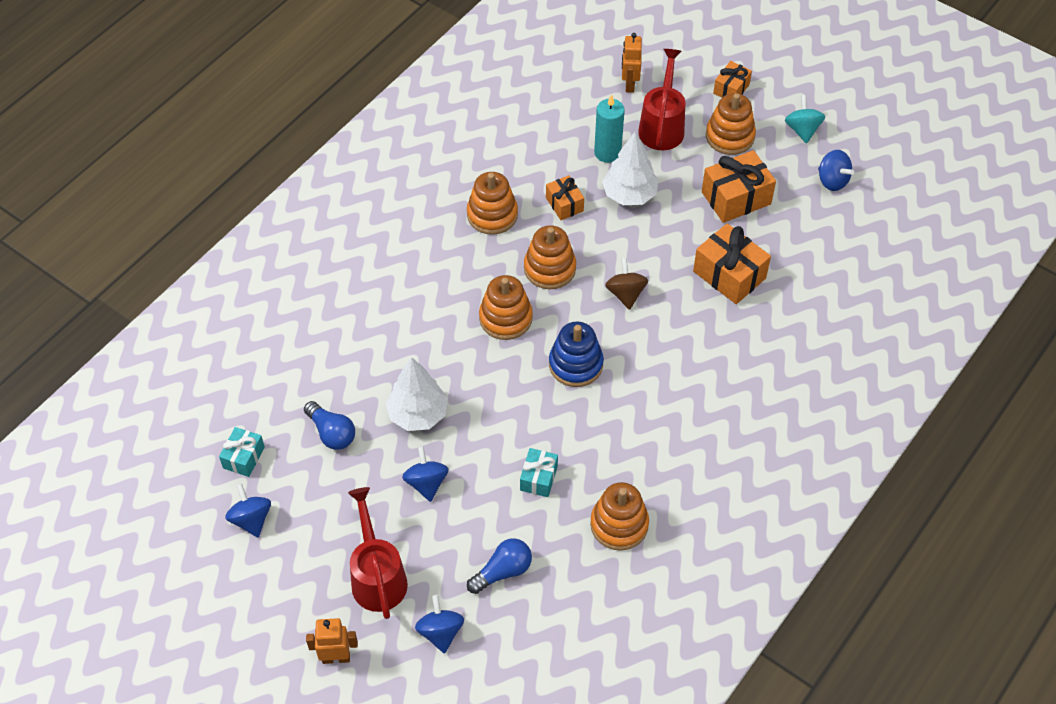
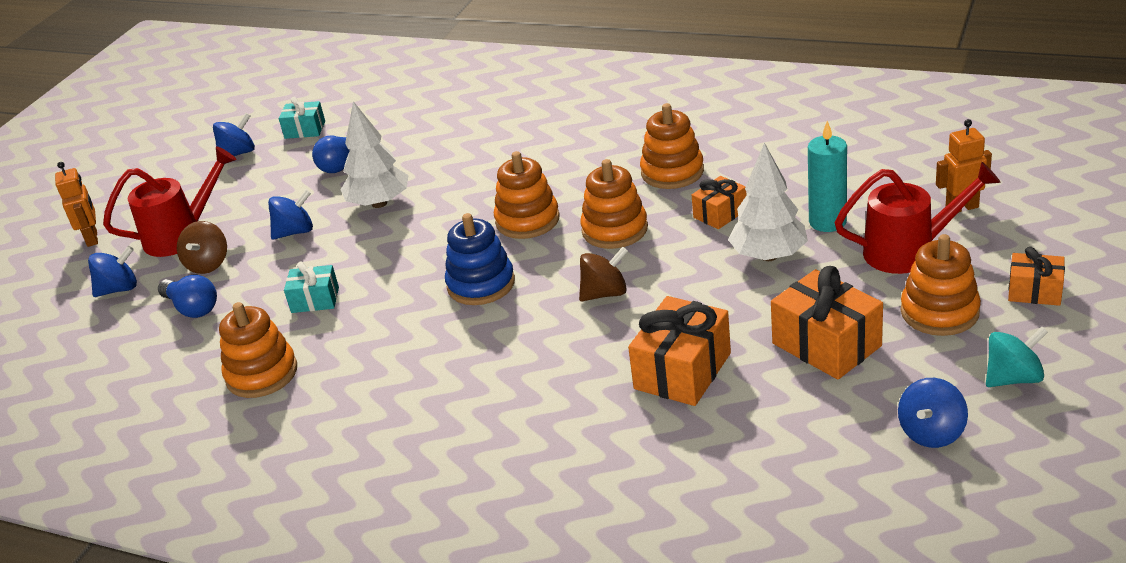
camera: 80 degrees right, 20 degrees down
(440, 556) = (208, 264): none -> brown spinning top

